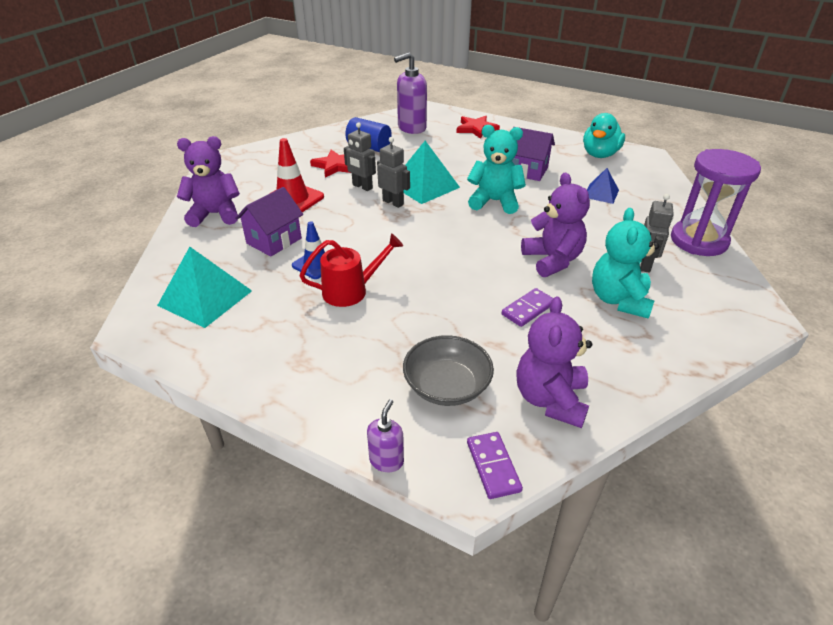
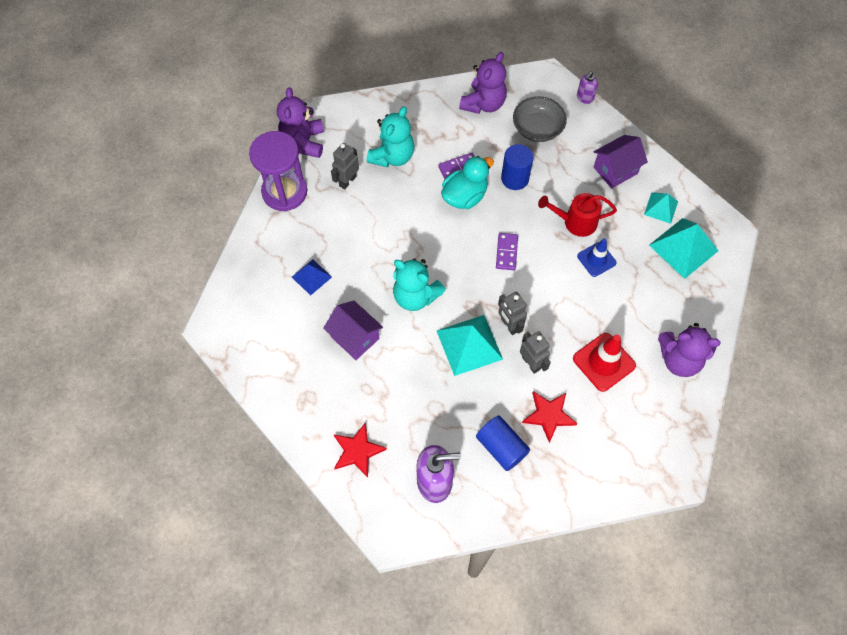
camera: 160 degrees left, 25 degrees up
(236, 331) = (661, 208): none -> turquoise pyramid
(274, 241) = (627, 301): purple house -> purple house (615, 170)
(448, 315) = (515, 178): none -> blue cylinder
(493, 466) = (533, 80): purple domino -> purple domino (506, 252)
(552, 260) = (412, 207): purple teddy bear -> purple teddy bear (303, 142)
(600, 154) = (259, 343): turquoise duck -> turquoise duck (464, 196)

